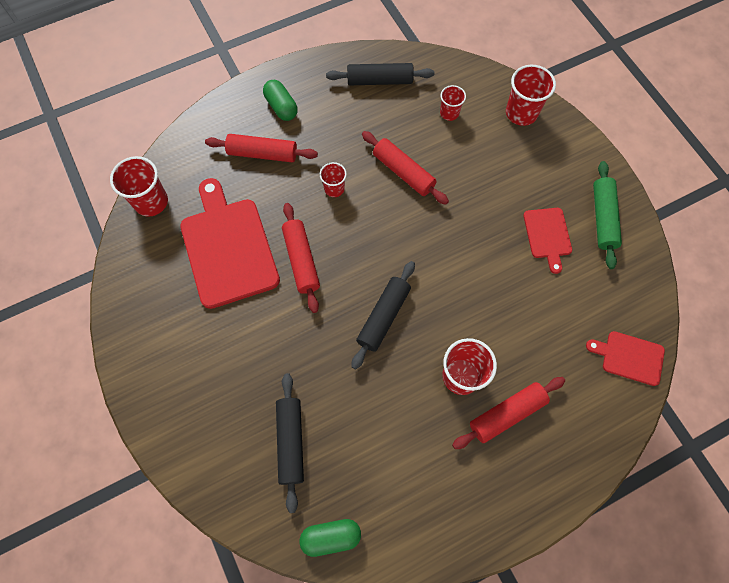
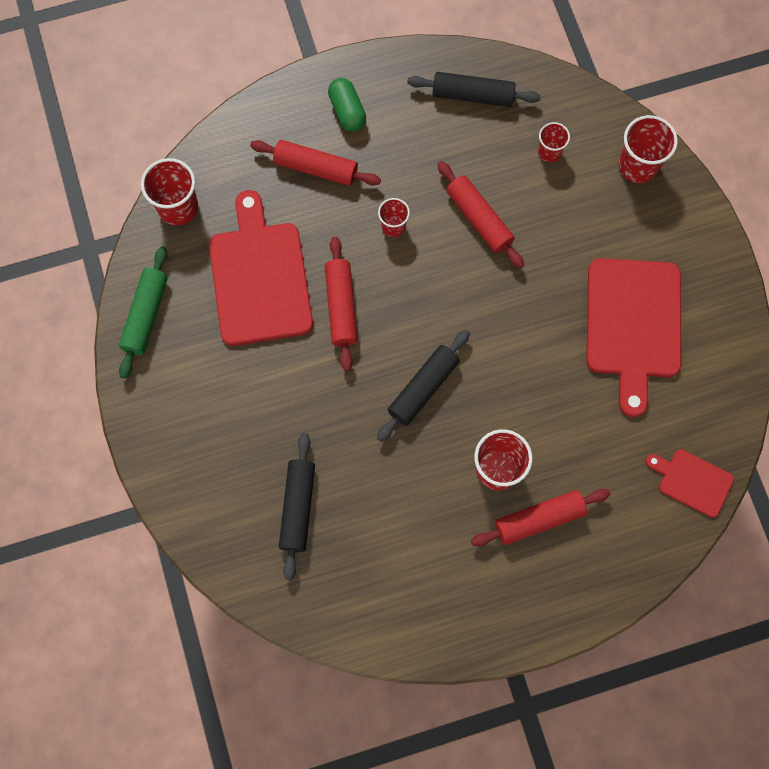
camera: 10 degrees right, 5 degrees up
(331, 536) = (325, 612): green capsule -> none
(547, 235) = (633, 325): red cutting board -> red cutting board, size x1.95
(603, 218) = (704, 315): green rolling pin -> green rolling pin (146, 315)

